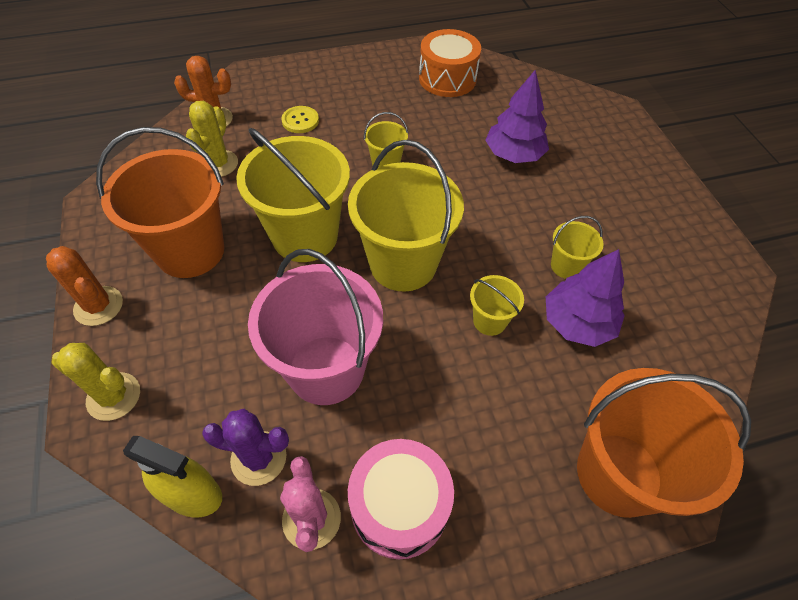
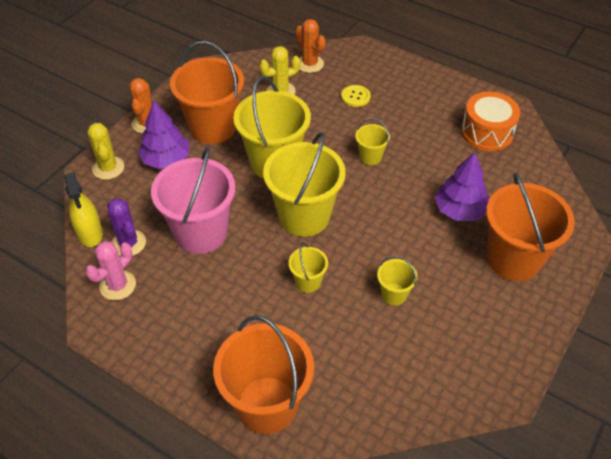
camera: 50 degrees right, 5 degrees down
(399, 506) = (155, 316): pink drum -> none
(577, 322) = (354, 325): purple tree -> purple tree (166, 159)
(599, 162) = (513, 259): none -> orange bucket

